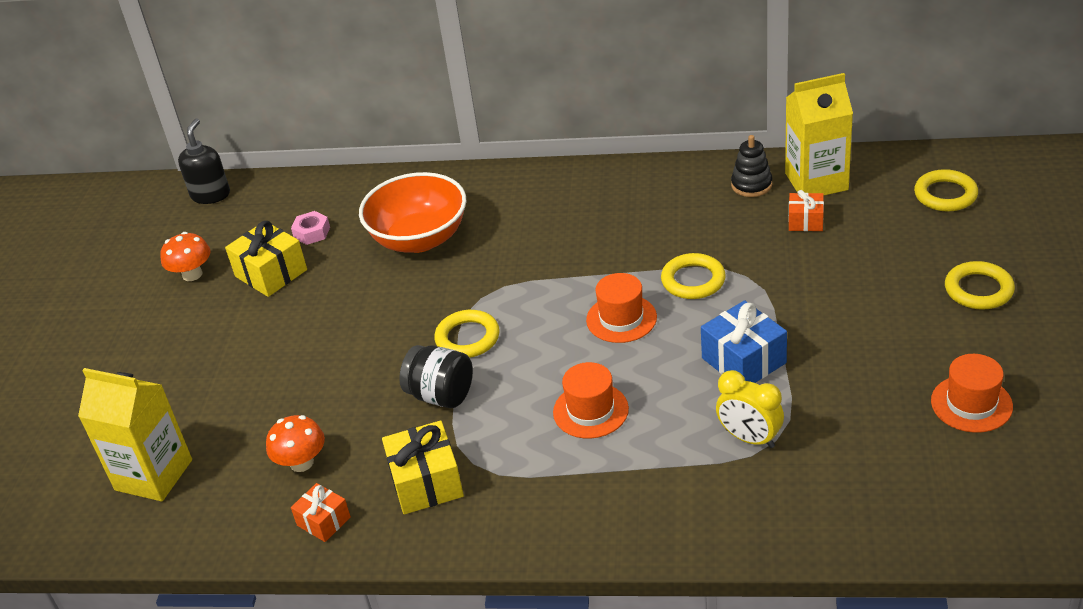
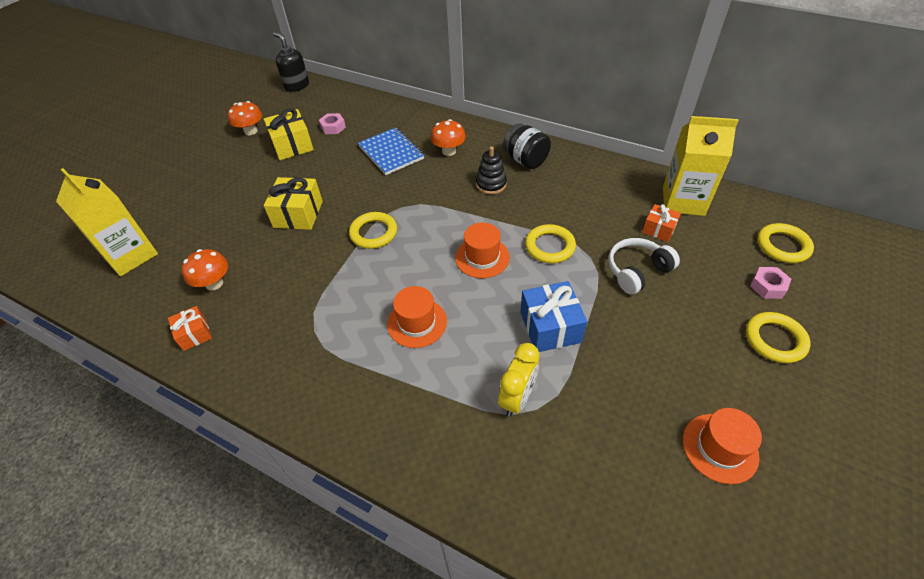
camera: 20 degrees right, 10 degrees up
(211, 195) = (297, 86): black soap dispenser -> black soap dispenser turned 75 degrees counterclockwise
(419, 239) = (391, 152): orange bowl -> blue notebook
(426, 482) = (275, 333): yellow gift -> yellow gift (298, 214)
(441, 395) = (329, 269): black jar -> black jar (525, 160)
(496, 213) = (449, 151): none -> orange mushroom
(749, 438) = (517, 398): yellow clock -> yellow clock turned 120 degrees counterclockwise
(751, 185) = (633, 188): black stacking toy -> black stacking toy (491, 184)
(806, 272) = (637, 271): none -> white headphones
(948, 241) = (768, 286): none -> pink nut

